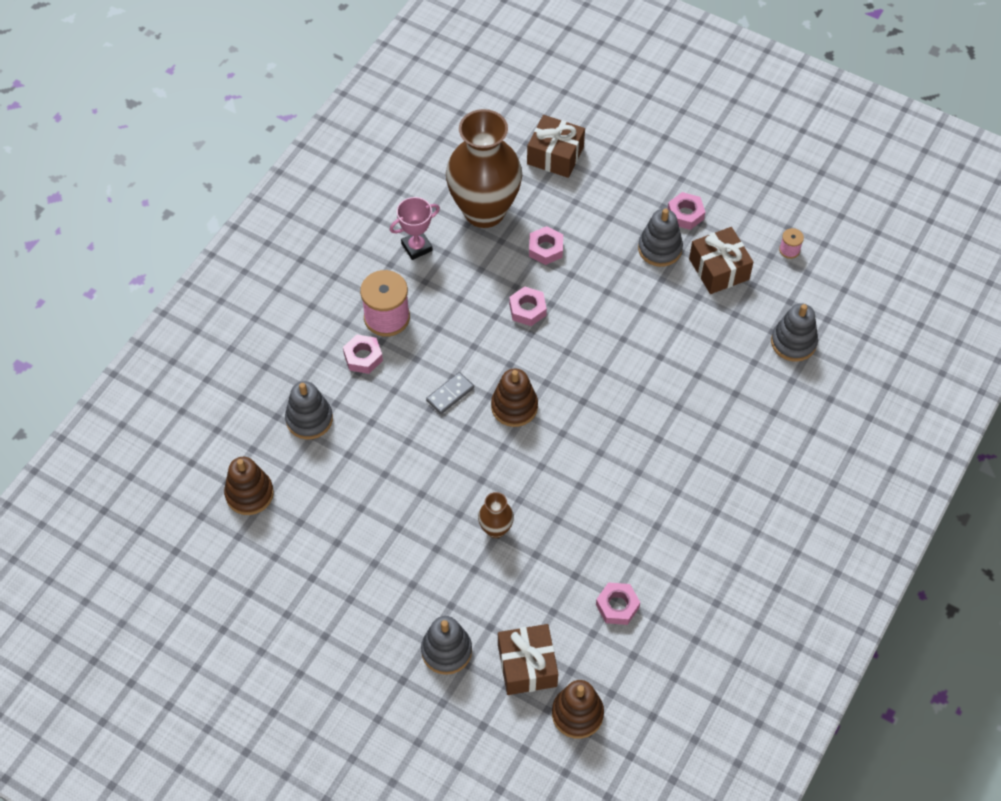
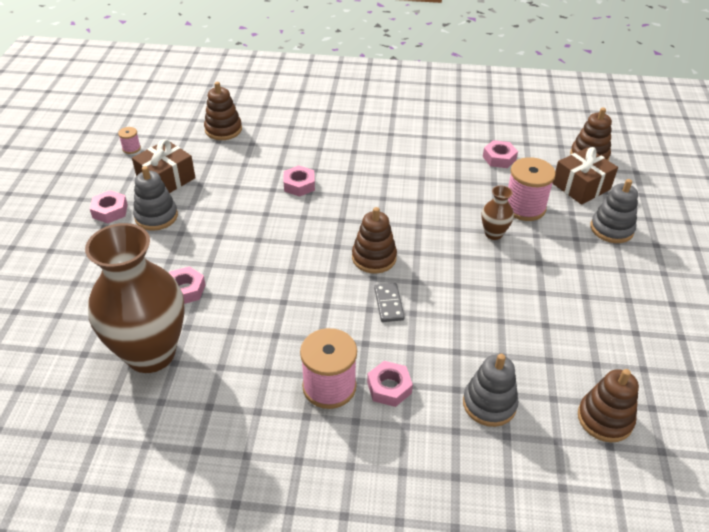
camera: 115 degrees left, 15 degrees down
(417, 247) = (223, 395): pink trophy -> none
(450, 394) = (389, 304): grey domino -> grey domino turned 60 degrees clockwise
(521, 583) = (524, 207): none -> pink spool
(527, 309) = (264, 281): pink nut -> pink nut (299, 185)
(555, 155) = (54, 320): brown gift -> none
(793, 342) = (223, 130): grey stacking toy -> brown stacking toy

